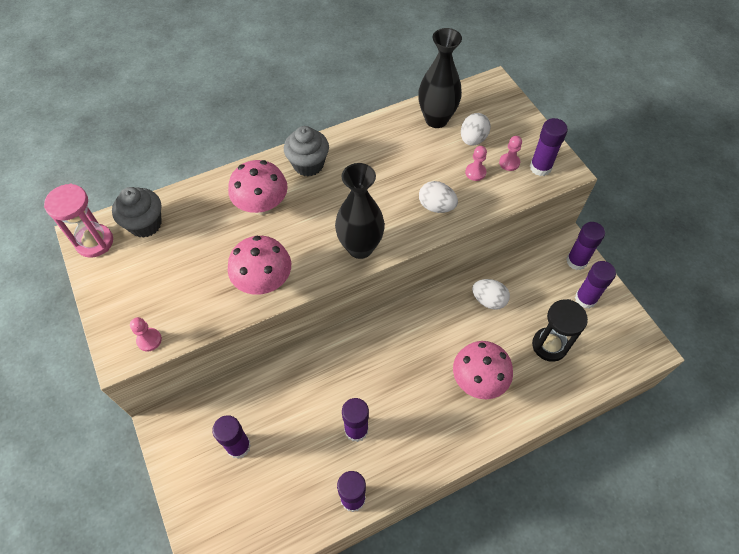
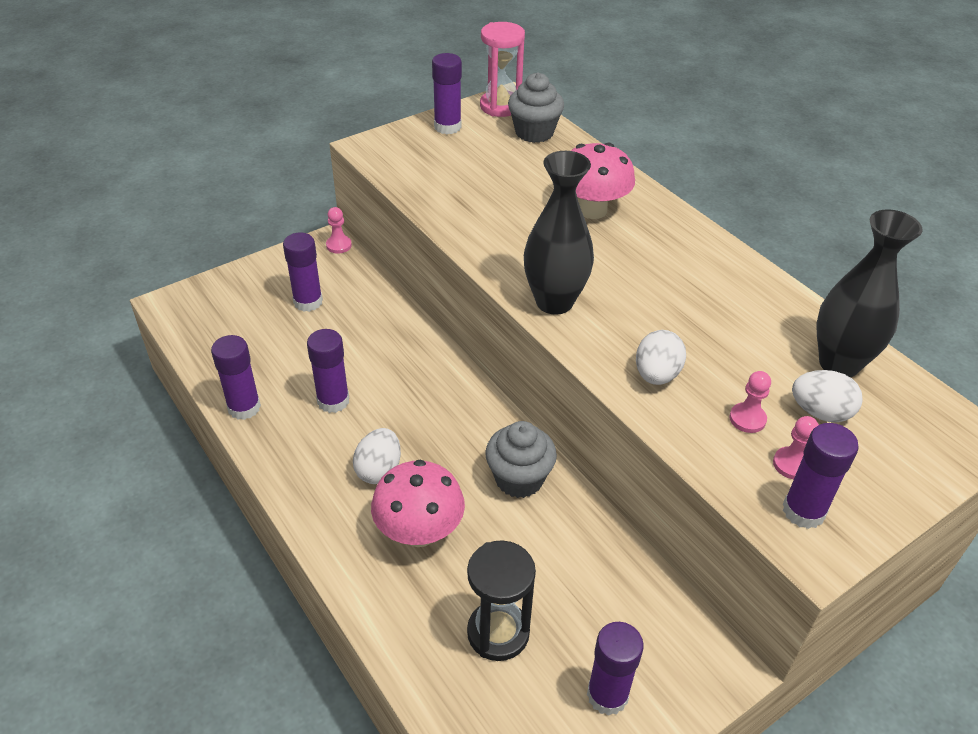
camera: 80 degrees right, 15 degrees down
(149, 340) = (387, 160): pink pawn -> pink pawn (339, 245)
(264, 281) = (479, 226): pink mushroom -> none
(308, 164) = (677, 239): grey cupcake -> grey cupcake (519, 479)
(488, 300) = (564, 539): white egg -> white egg (379, 470)
(576, 261) = (688, 680): purple glue stick -> purple glue stick (447, 127)

